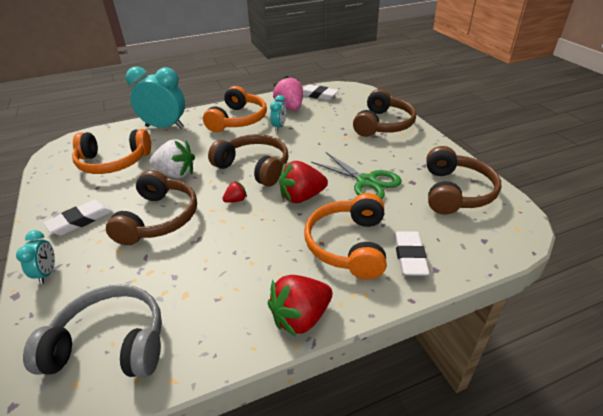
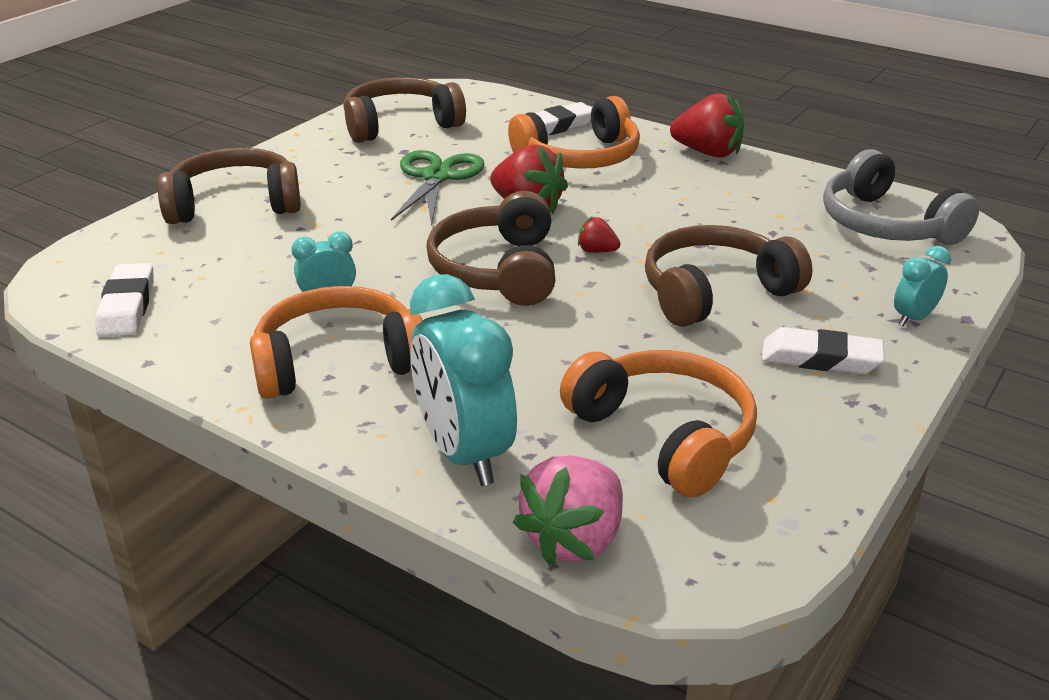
camera: 125 degrees left, 5 degrees down
(176, 174) = (605, 336): white strawberry -> none
(290, 108) = (223, 319): pink strawberry -> pink strawberry (574, 539)

